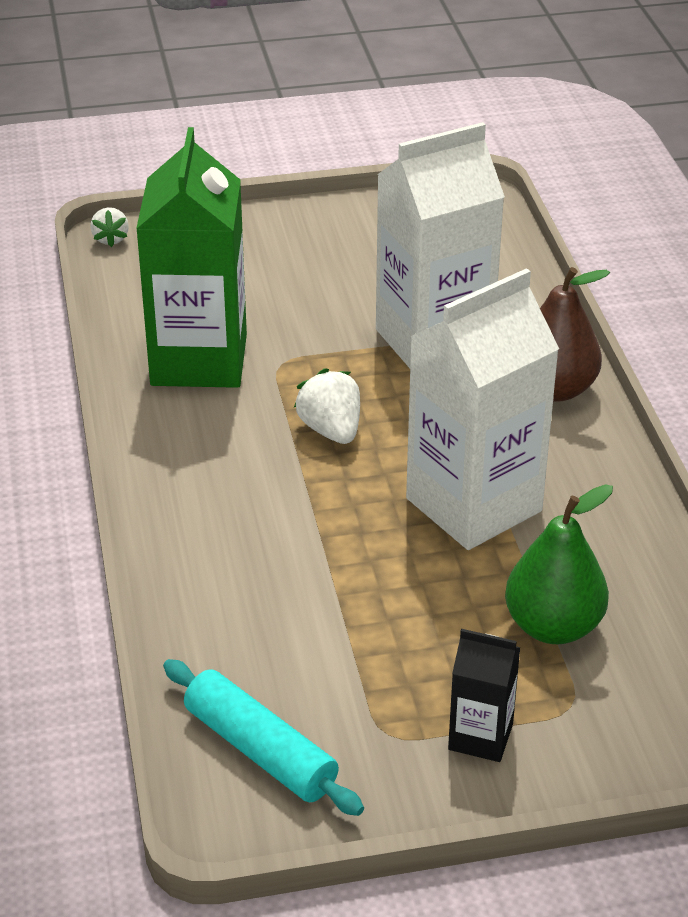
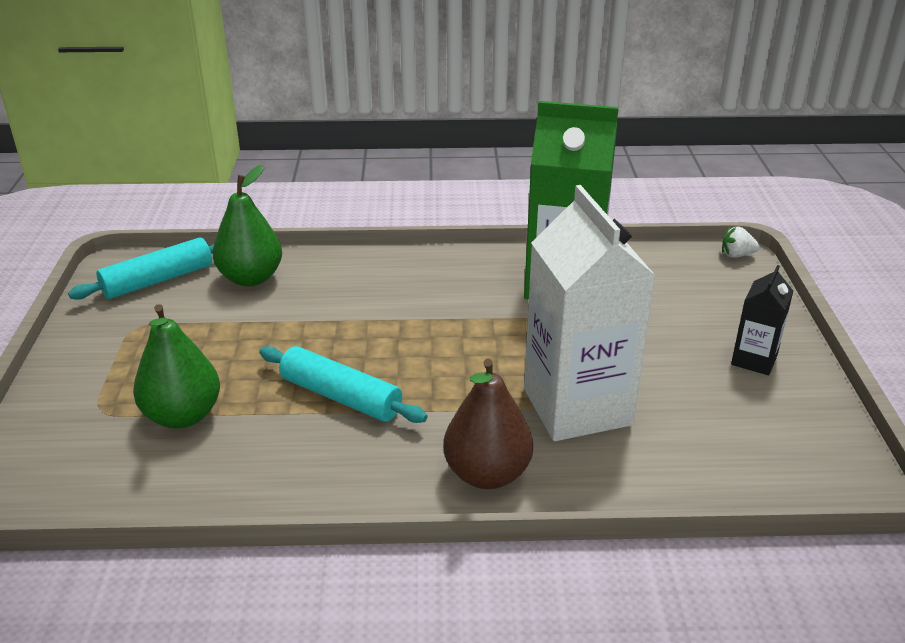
camera: 100 degrees right, 5 degrees down
(235, 644) = (251, 278): none -> green pear
(331, 430) = (459, 336): white strawberry -> none
(473, 505) = (341, 397): white carton -> turquoise rolling pin
(480, 736) = (104, 364): black carton -> black carton (754, 360)

